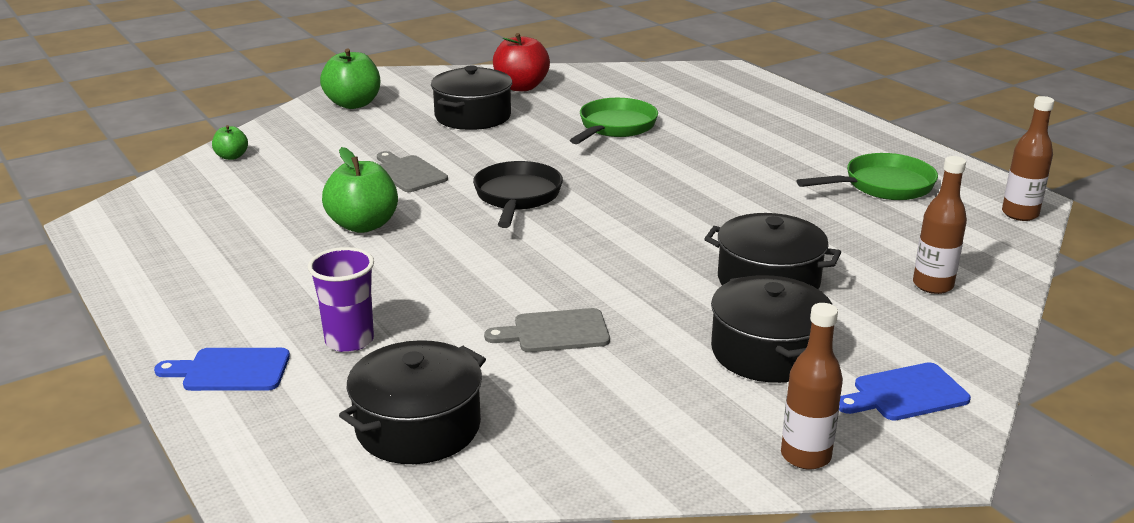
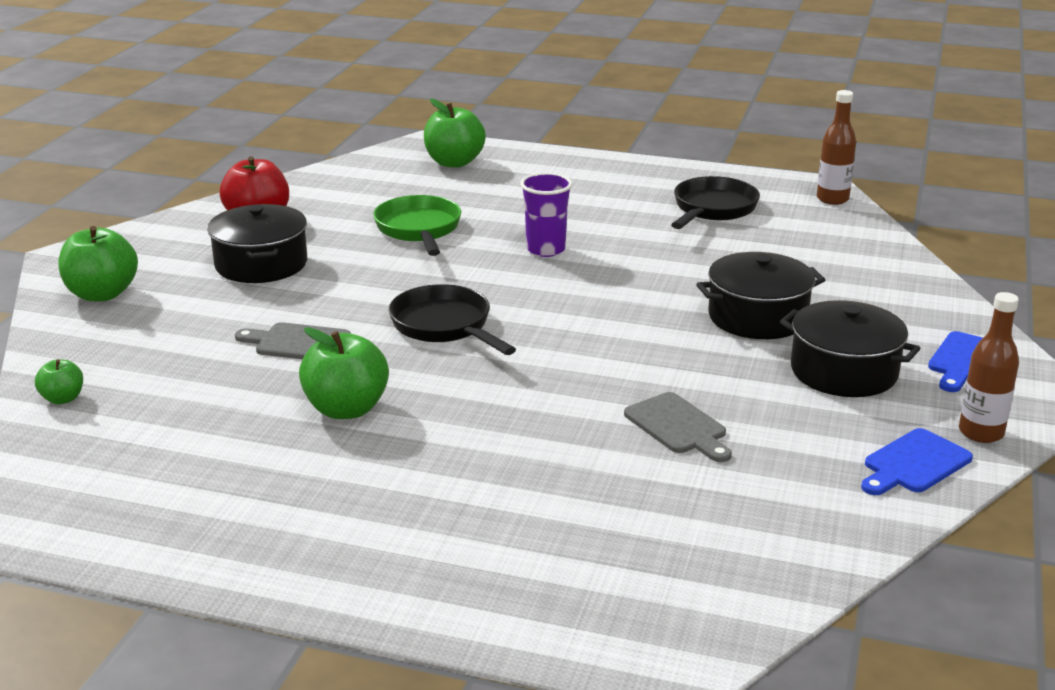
camera: 40 degrees left, 0 degrees up
(231, 370) = (470, 592): blue cutting board -> blue cutting board (914, 464)
(349, 341) = (528, 514): purple cup -> purple cup (545, 249)
(418, 427) = (709, 551): black pot -> none
(555, 332) = (678, 426): grey cutting board -> grey cutting board turned 75 degrees counterclockwise
(724, 89) = (454, 162): none -> green apple
(882, 186) = (712, 209): green pan -> black pan
(932, 285) = (863, 275): brown bottle -> none

